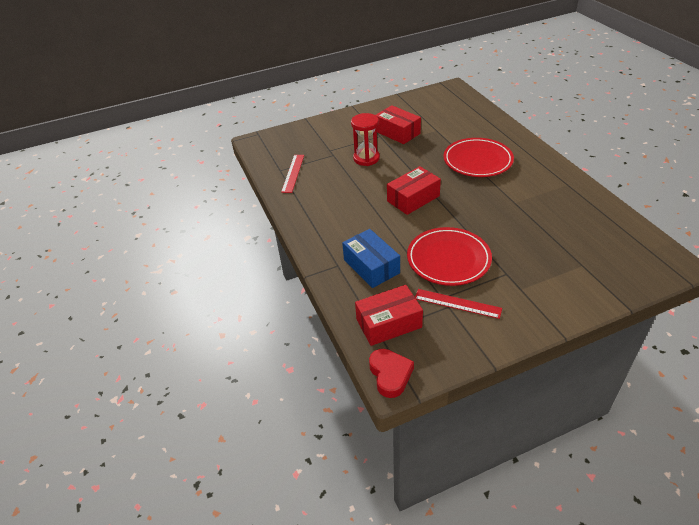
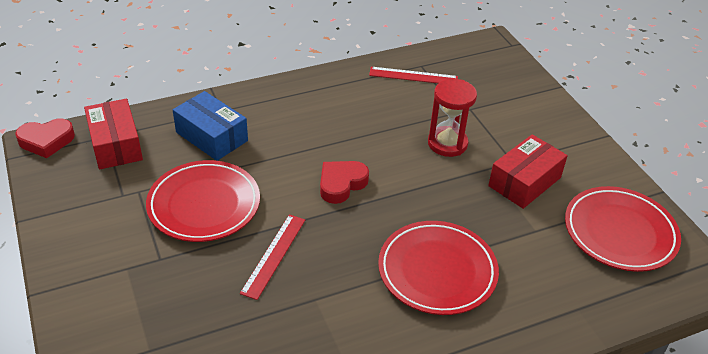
camera: 85 degrees right, 0 degrees up
(371, 266) = (211, 136): blue box -> blue box turned 75 degrees clockwise
(413, 198) = (341, 184): red box -> red heart
(431, 107) = (620, 232): none -> red plate
(457, 303) = (124, 203): red ruler -> red ruler (274, 255)

